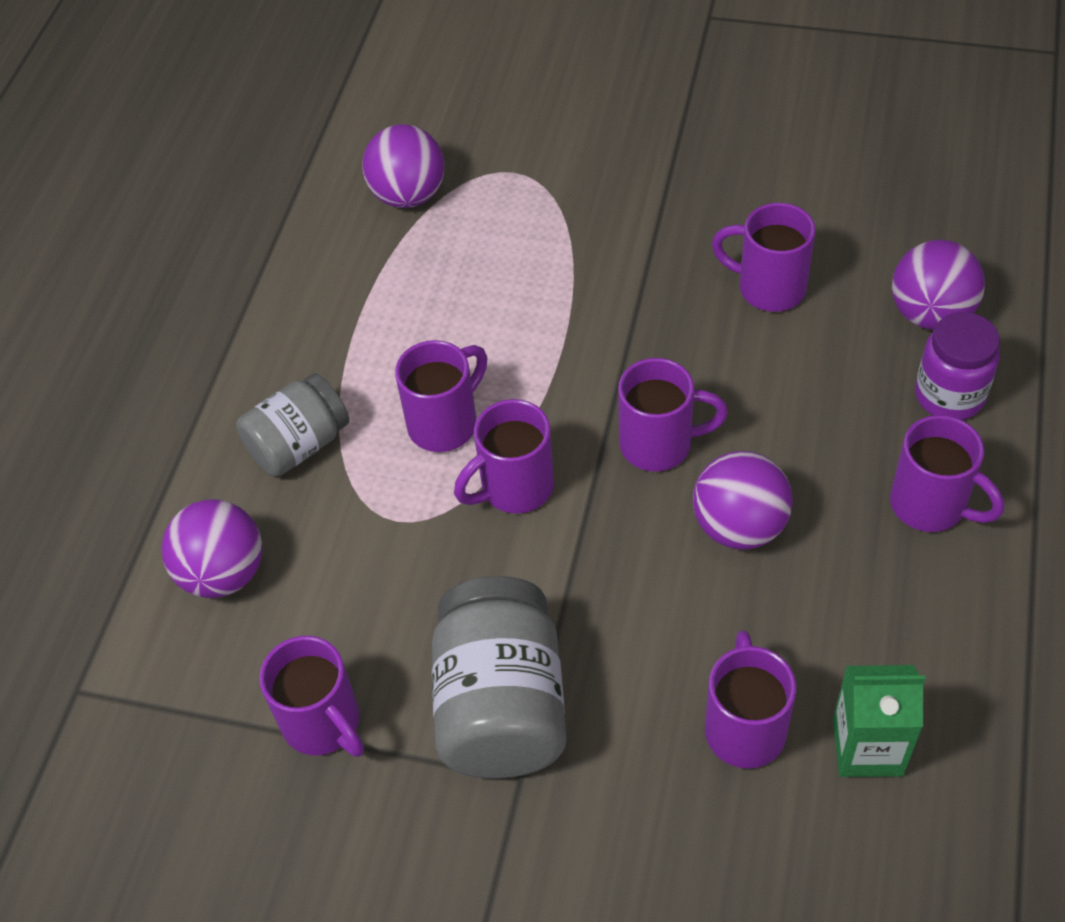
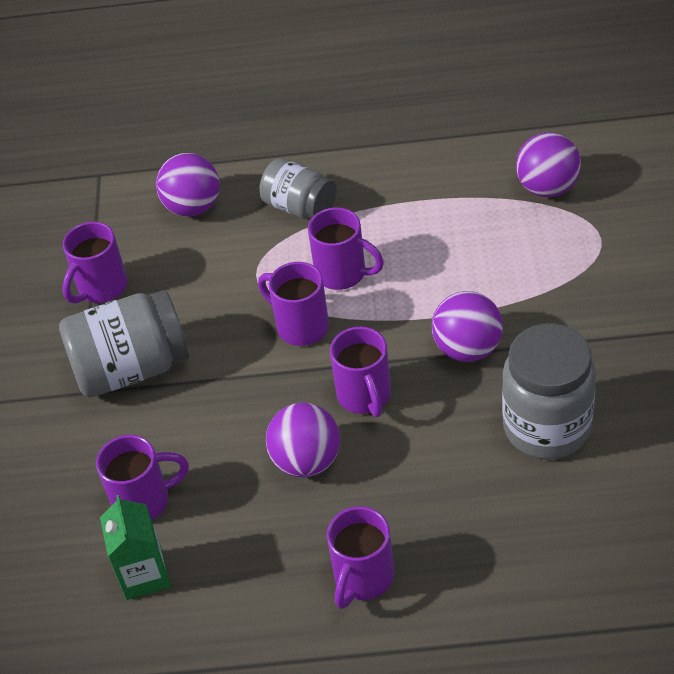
camera: 75 degrees right, 5 degrees down
(768, 288) = (546, 427): purple mug -> grey jar
(930, 314) = (564, 544): purple ball -> purple ball (467, 348)
(949, 395) = (478, 573): purple jar -> none

